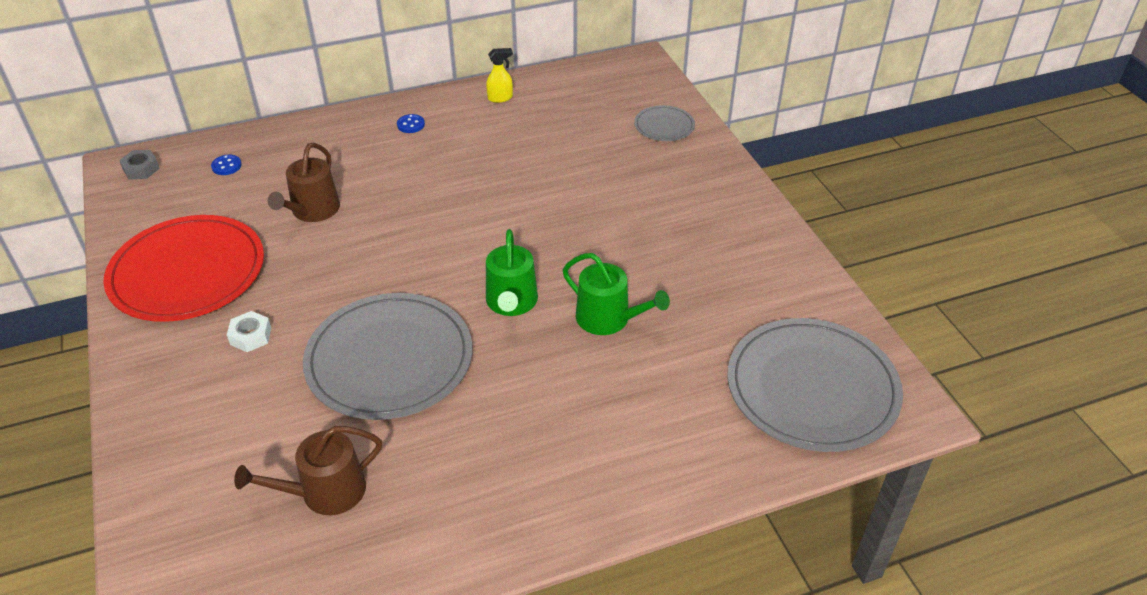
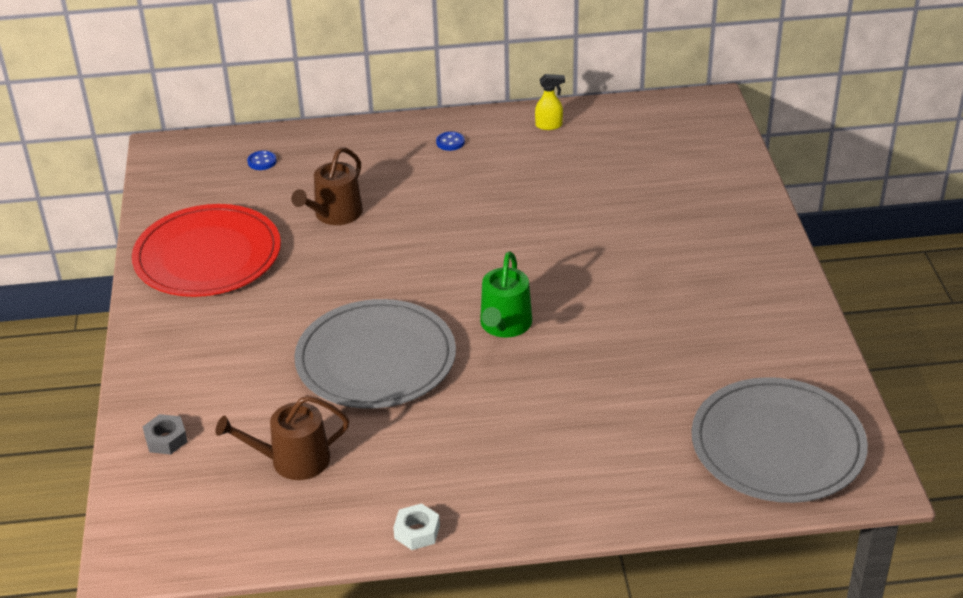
camera: 15 degrees right, 5 degrees down
(141, 169) = (182, 155): grey nut -> grey nut (166, 439)
(251, 336) = (254, 320): white nut -> white nut (417, 532)
(608, 319) = (595, 353): green watering can -> none
(664, 126) = (713, 174): grey plate -> none

